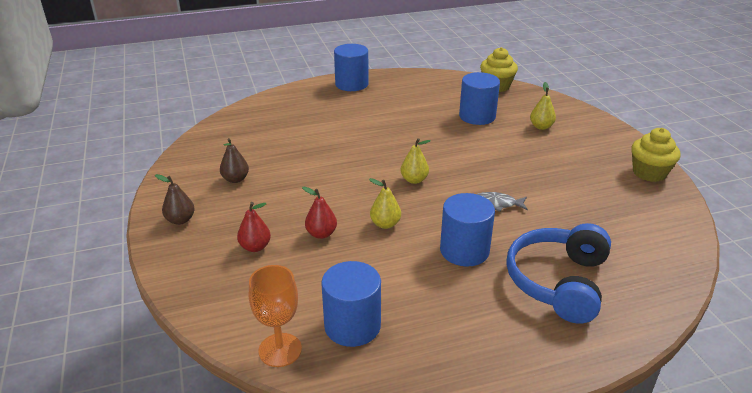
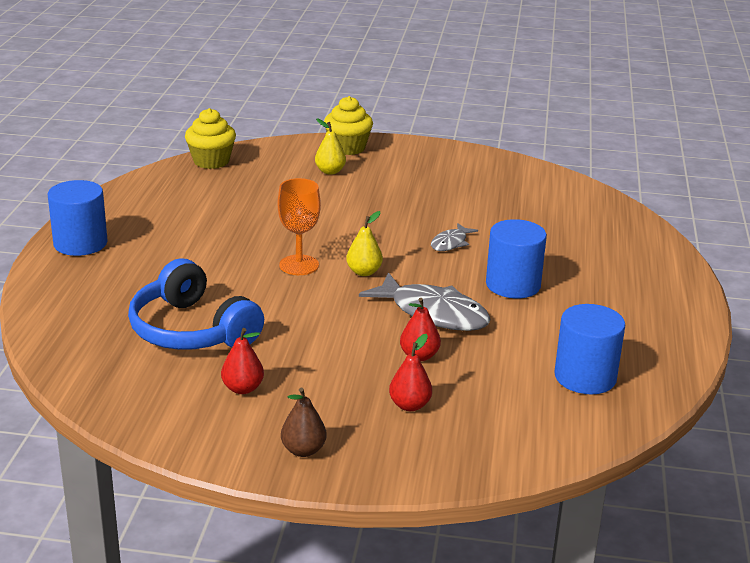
camera: 65 degrees left, 5 degrees down
(235, 179) = (242, 388): brown pear -> red pear
(280, 350) = (596, 427): orange goblet -> orange goblet (299, 265)
(385, 224) = (433, 313): yellow pear -> grey fish
(477, 116) = (267, 195): blue cylinder -> none
(558, 282) = (590, 257): blue headphones -> blue headphones (191, 330)
(649, 173) = (465, 157): yellow cupcake -> yellow cupcake (348, 148)

